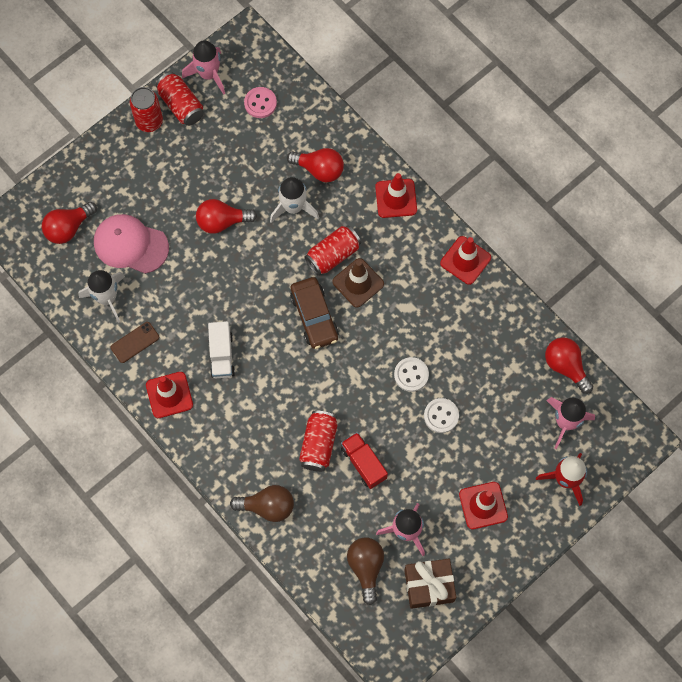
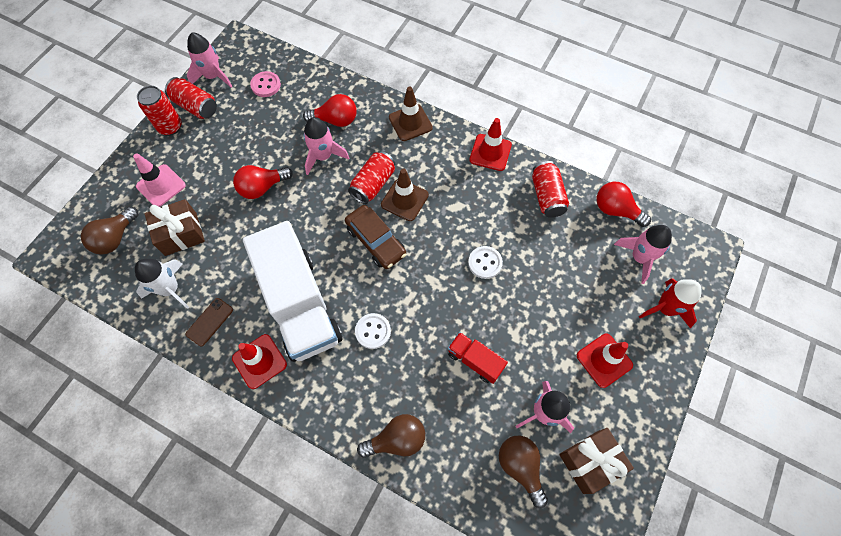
camera: 20 degrees left, 5 degrees down
(68, 228) = (115, 238): red light bulb -> brown light bulb
(124, 186) = (161, 186): none -> pink traffic cone
(130, 245) = (181, 234): pink cap -> brown gift
(221, 355) = (300, 305): white truck -> white truck, size x2.25
(293, 207) = (323, 156): white rocket -> pink rocket
(318, 444) = (424, 358): red can -> red can (547, 196)
(396, 198) = (410, 123): red traffic cone -> brown traffic cone
(441, 416) = (528, 290): white button -> white button (373, 331)

